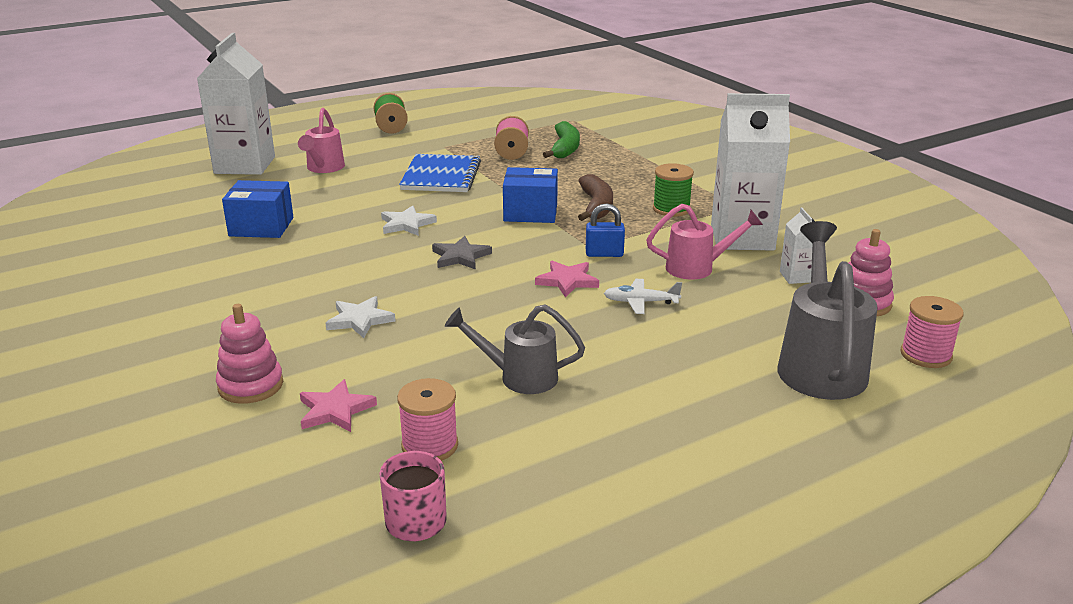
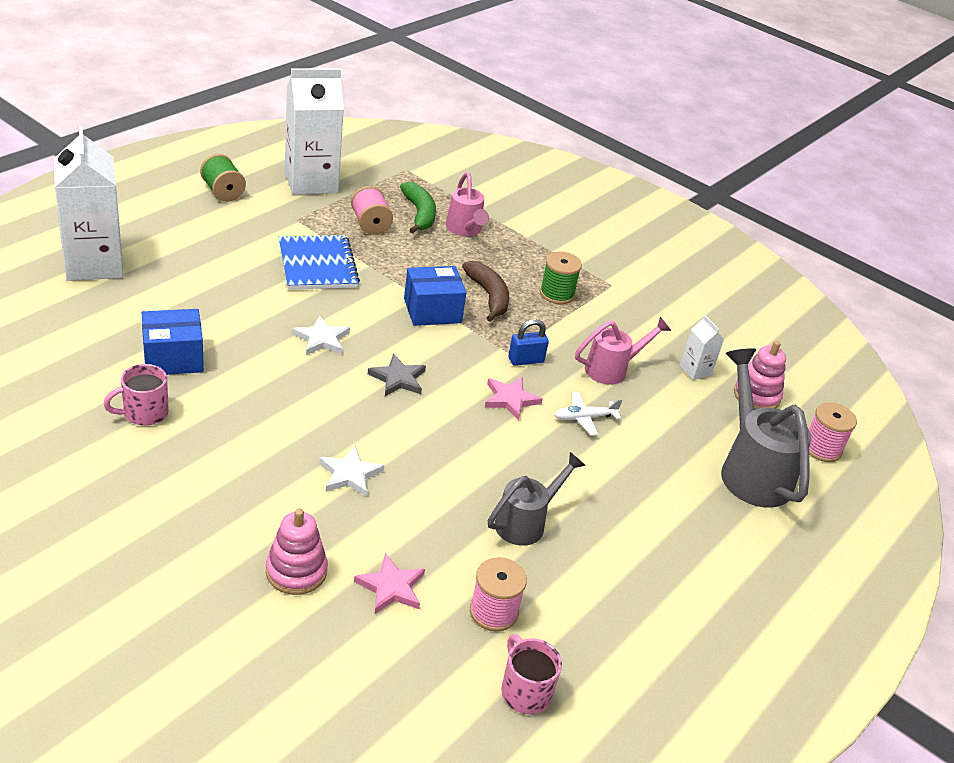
camera: 25 degrees left, 10 degrees up
(205, 260) = (144, 413): none -> pink mug
(323, 168) = (186, 263): pink watering can -> pink watering can (465, 230)
(518, 377) = (526, 522): grey watering can -> grey watering can turned 150 degrees clockwise
(742, 237) = (632, 326): white carton -> white carton (311, 182)

